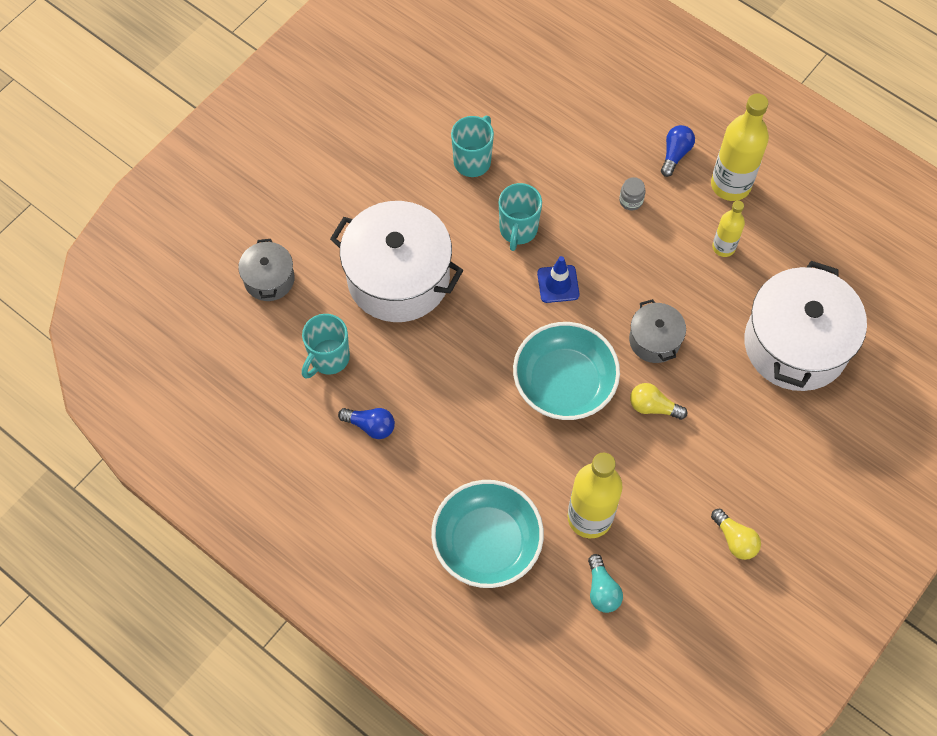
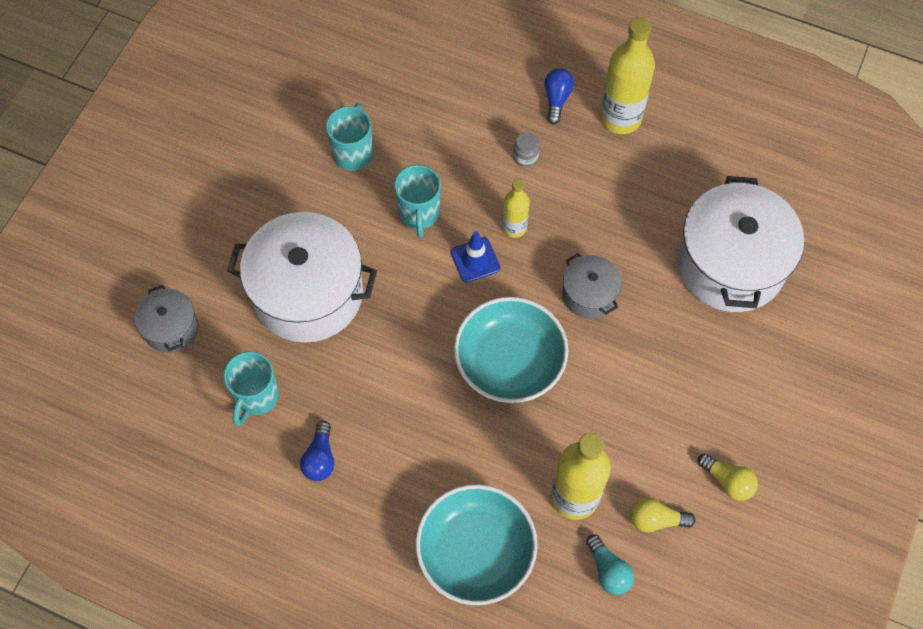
camera: 15 degrees left, 0 degrees up
(370, 426) = (320, 458): blue light bulb -> blue light bulb turned 90 degrees clockwise
(653, 407) = (607, 364): yellow light bulb -> yellow light bulb (656, 519)
(723, 247) = (631, 182): yellow bottle -> yellow bottle (514, 227)

